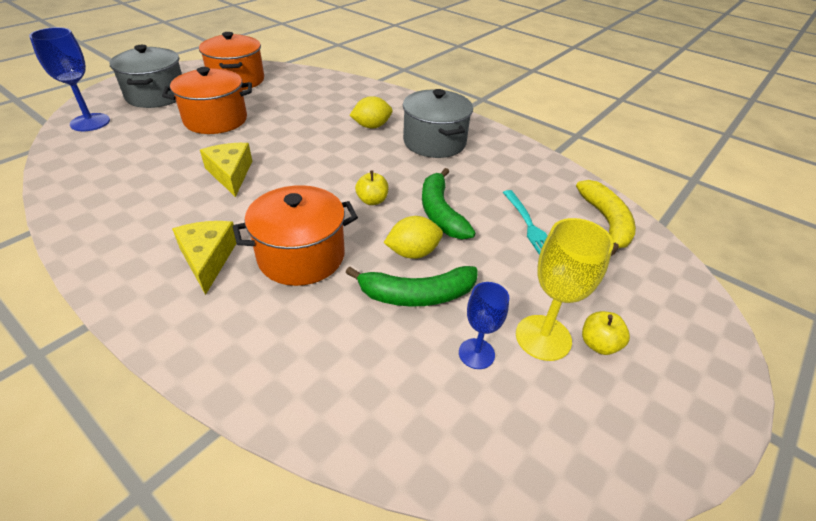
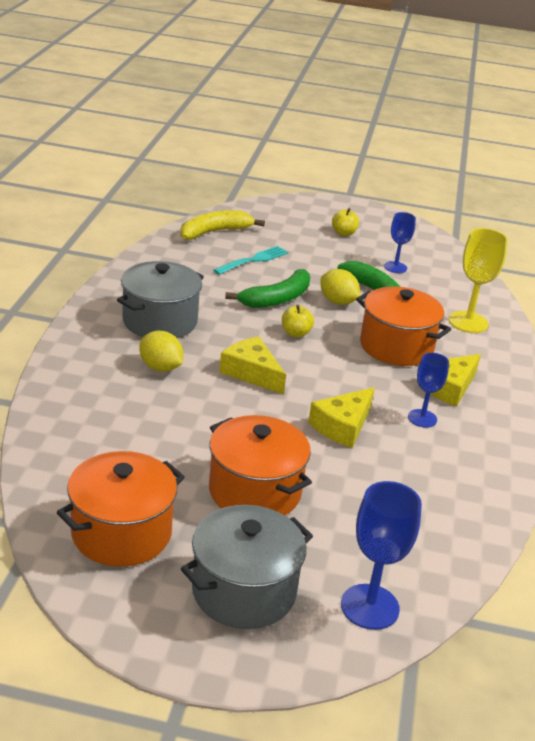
camera: 120 degrees left, 10 degrees down
(191, 218) = (422, 418): none -> blue goblet
(333, 158) = (252, 373): none -> yellow cheese
(543, 337) = (358, 249): yellow goblet -> yellow goblet (468, 322)

